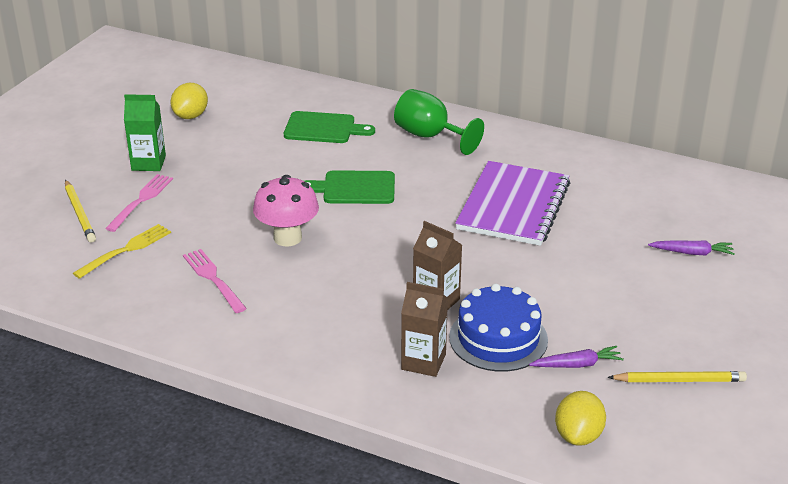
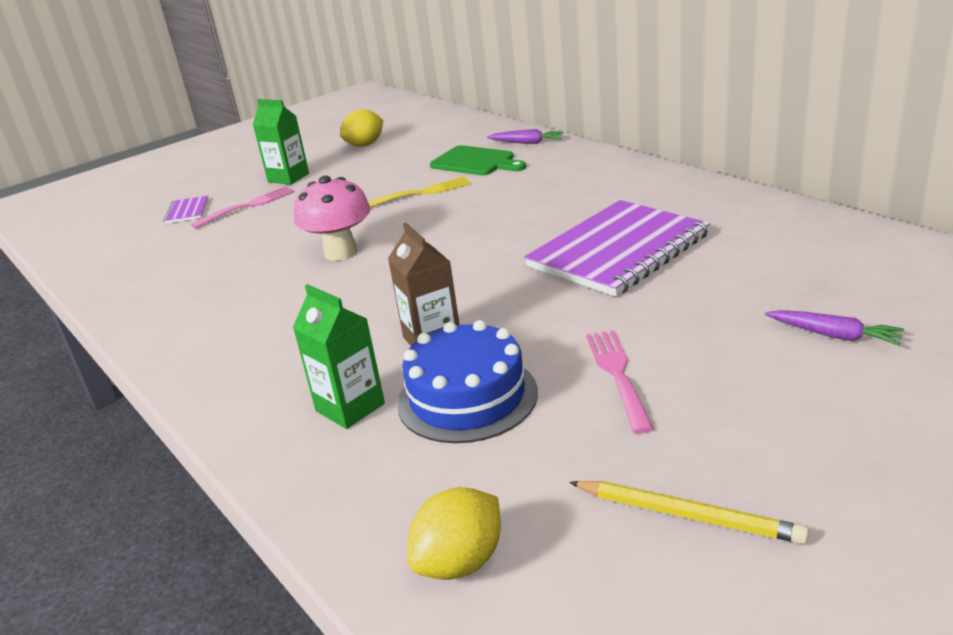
camera: 30 degrees right, 5 degrees down
(79, 213) = (187, 211): yellow pencil -> purple notebook
(126, 250) = (187, 245): yellow fork -> yellow fork (421, 193)
(213, 279) = (231, 281): pink fork -> pink fork (617, 375)
(355, 188) = (454, 215): green cutting board -> none
(423, 362) = (350, 407): brown carton -> green carton
(430, 136) = (580, 176): green goblet -> none
(577, 365) = (544, 455): purple carrot -> purple carrot (527, 143)

